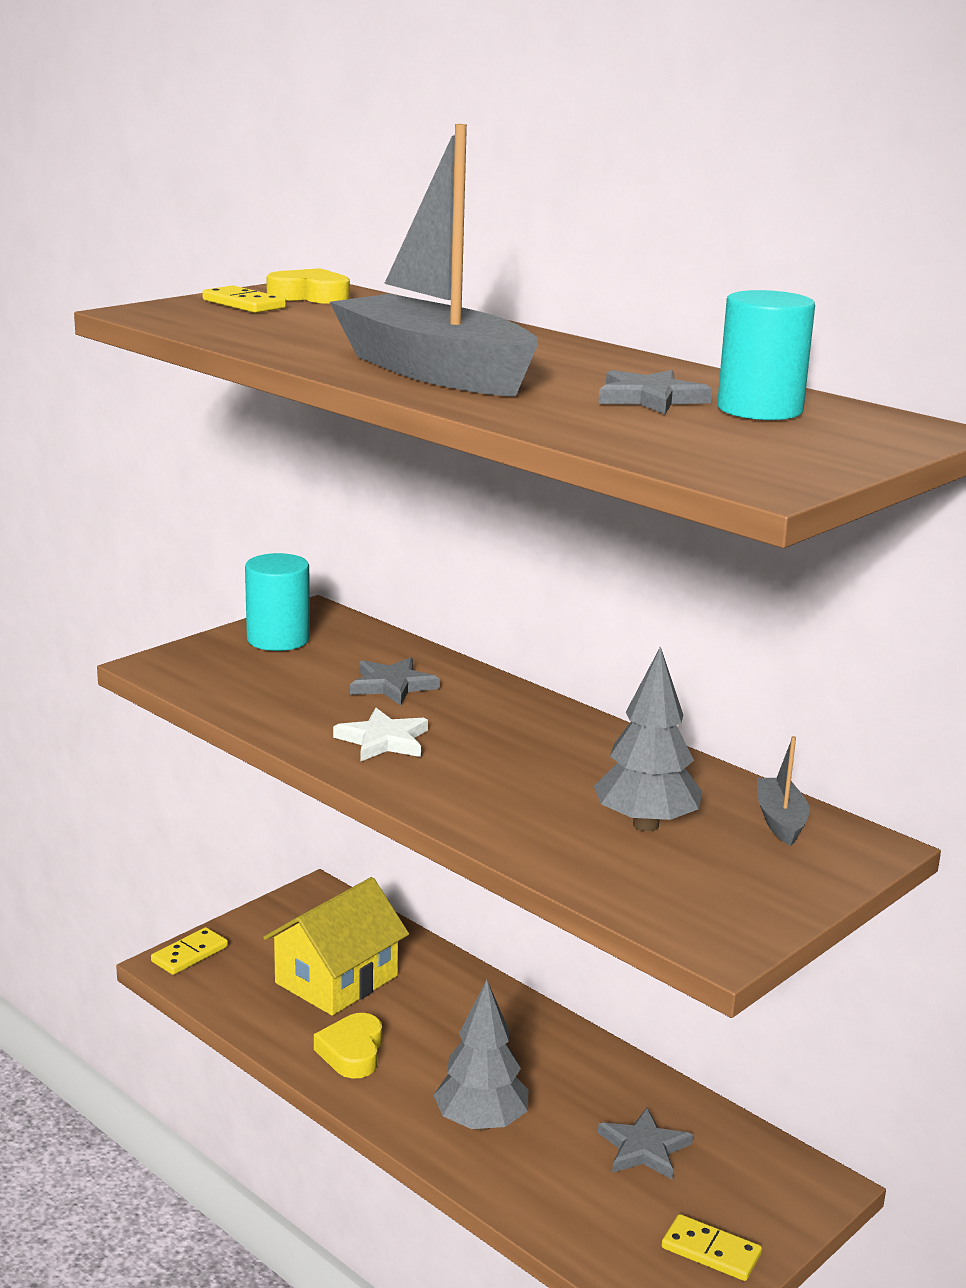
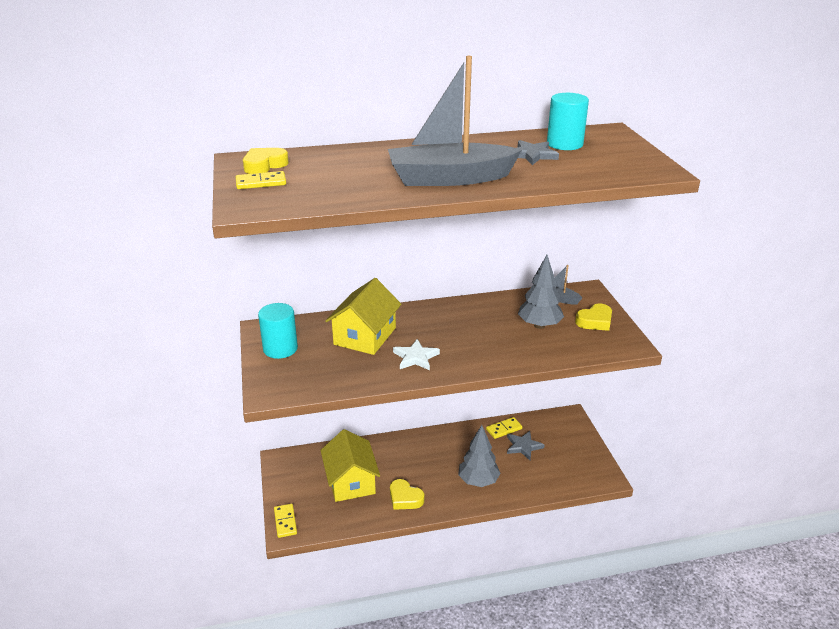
camera: 55 degrees left, 10 degrees up
(392, 685) = (365, 336): grey star -> yellow house
(710, 1251) = (584, 457): yellow domino -> yellow domino (504, 429)
(753, 880) = (595, 321): none -> yellow heart

